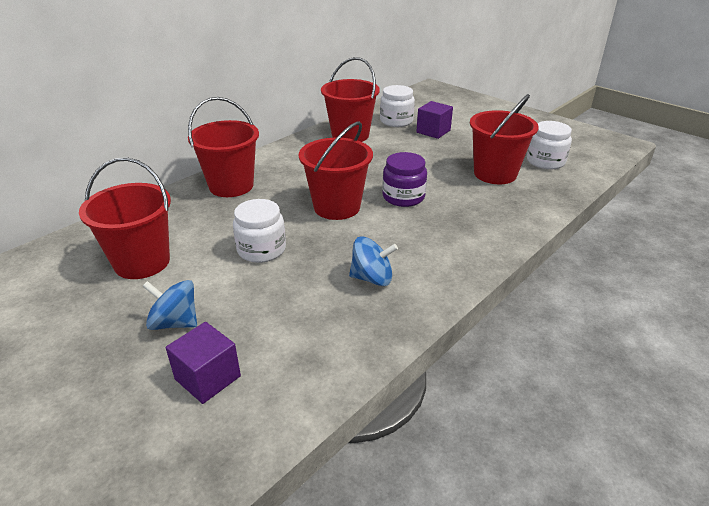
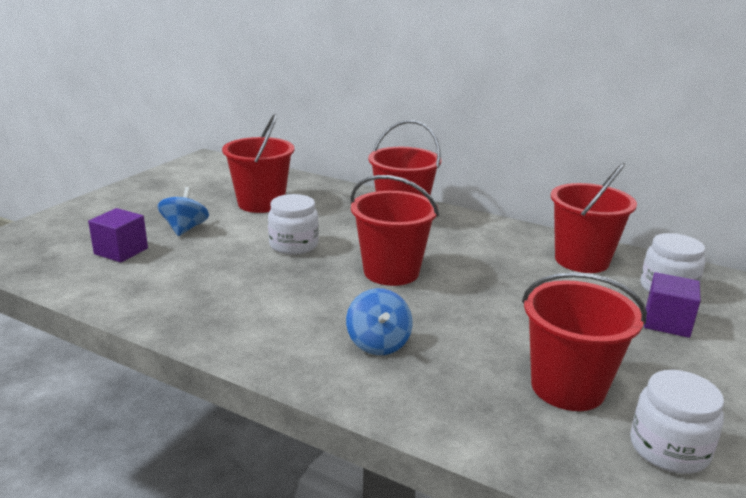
camera: 75 degrees right, 10 degrees down
(372, 278) = (259, 305): blue spinning top -> blue spinning top (378, 343)
(403, 197) = (440, 311): purple jar -> none

